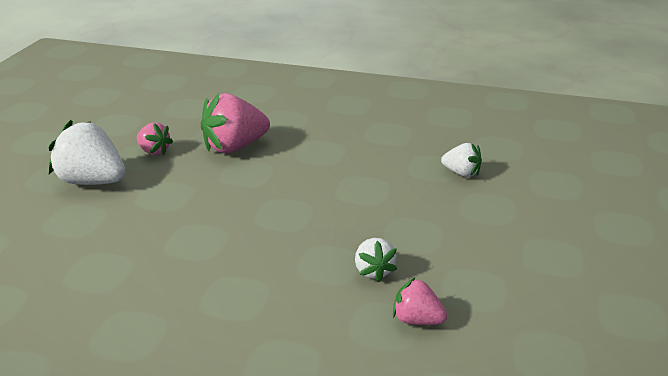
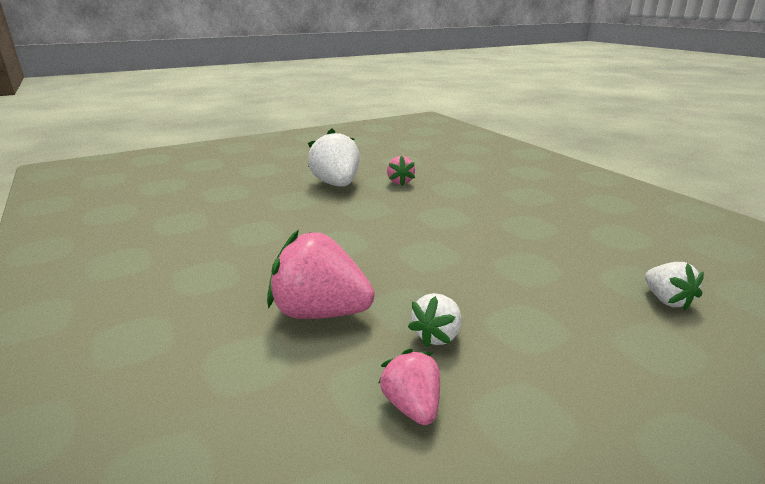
camera: 45 degrees right, 5 degrees down
(234, 147) = (460, 198): pink strawberry -> pink strawberry (320, 313)

